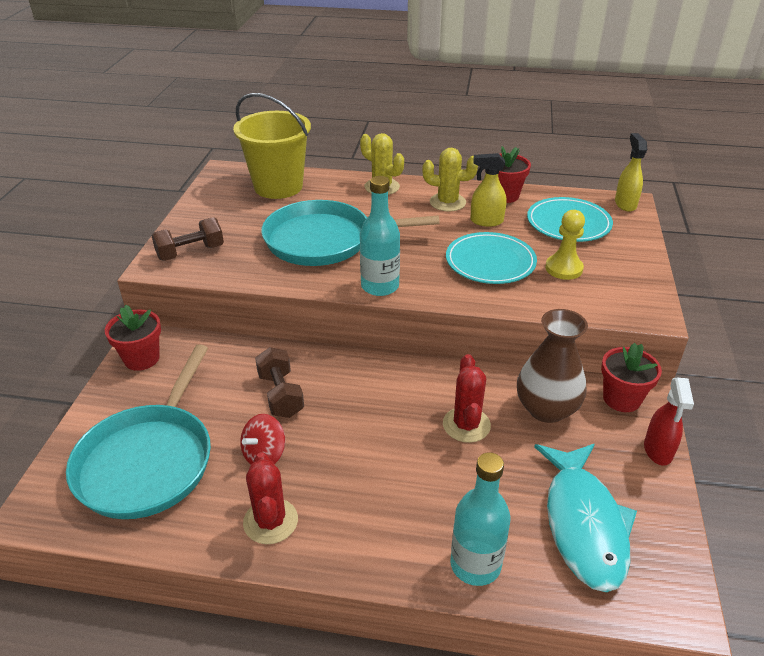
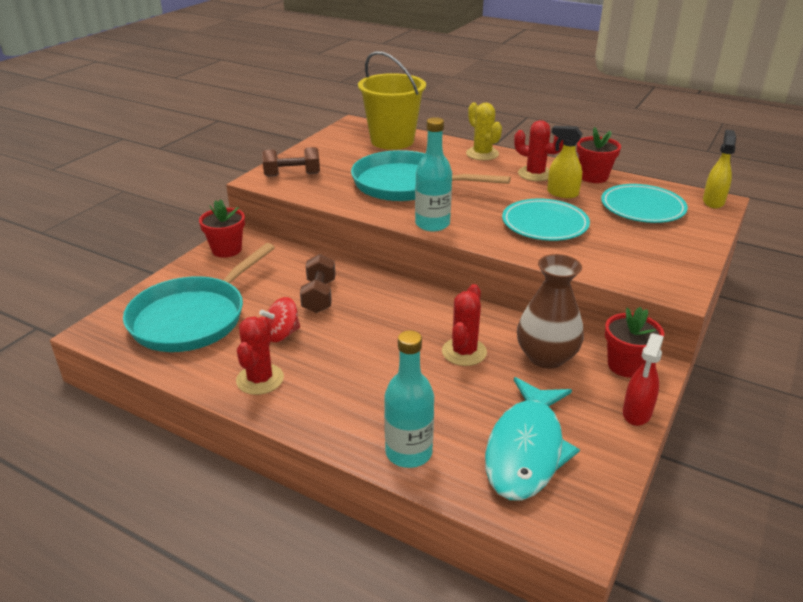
camera: 20 degrees right, 5 degrees down
(447, 202) = (535, 174): yellow cactus -> red cactus
(563, 268) = (613, 241): yellow pawn -> none

